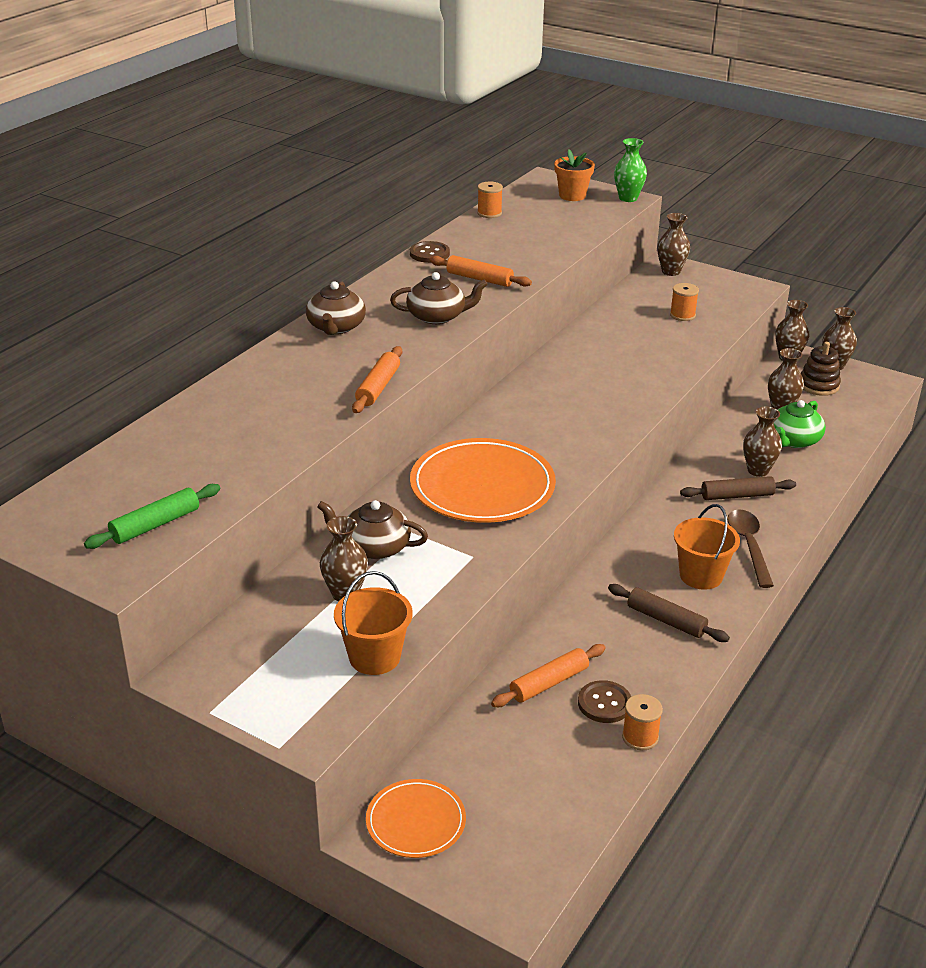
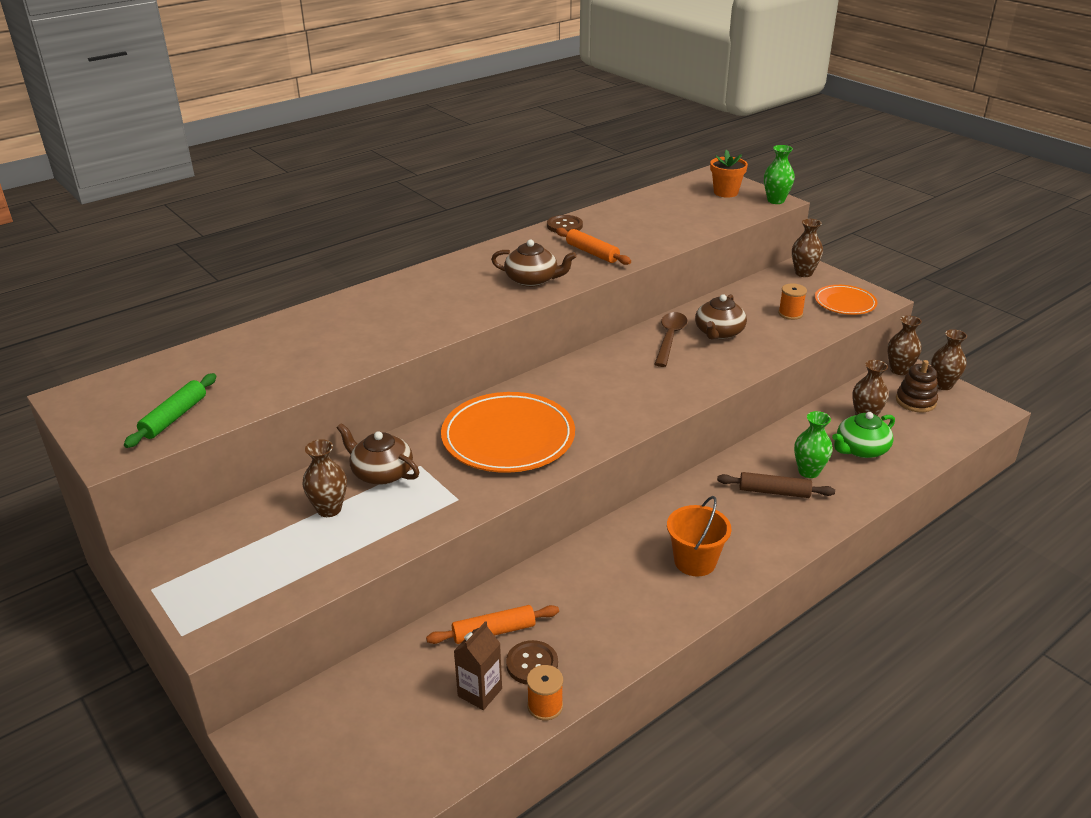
camera: 20 degrees right, 0 degrees up
(155, 525) = (174, 417): green rolling pin -> green rolling pin turned 45 degrees counterclockwise
(336, 327) = (441, 276): brown teapot -> brown teapot (719, 332)
(374, 657) = (314, 572): orange bucket -> none
(378, 387) = (438, 332): orange rolling pin -> none
(415, 821) = (299, 732): orange plate -> orange plate (845, 303)
(489, 213) = (641, 198): orange spool -> none
(571, 741) = (480, 692): none -> brown carton
(666, 620) = (636, 597): brown rolling pin -> none
(749, 546) = (758, 542): brown spoon -> brown spoon (670, 338)
(758, 470) = (808, 471): brown vase -> green vase

